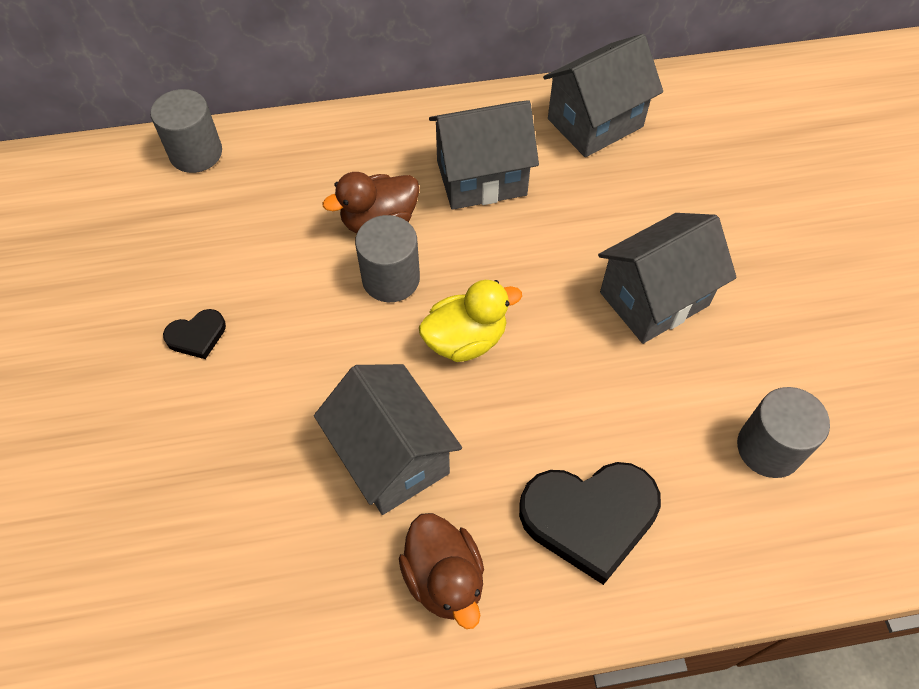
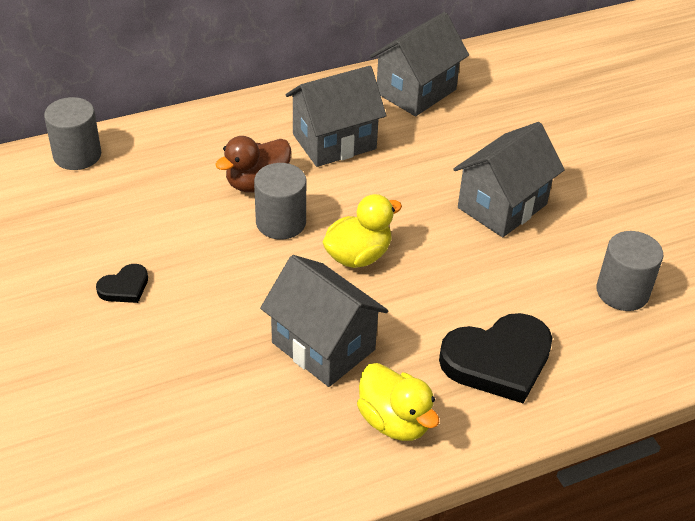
camera: 15 degrees left, 15 degrees down
(444, 578) = (394, 421): brown duck -> yellow duck

